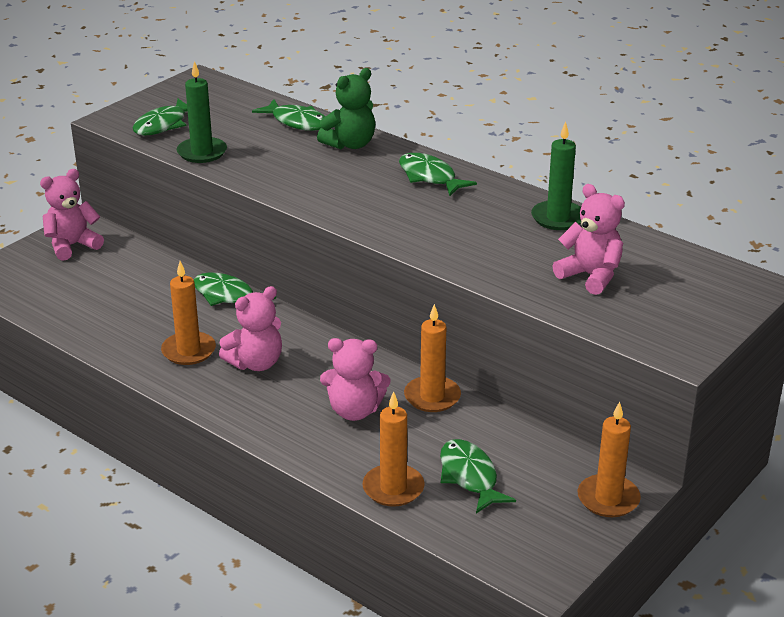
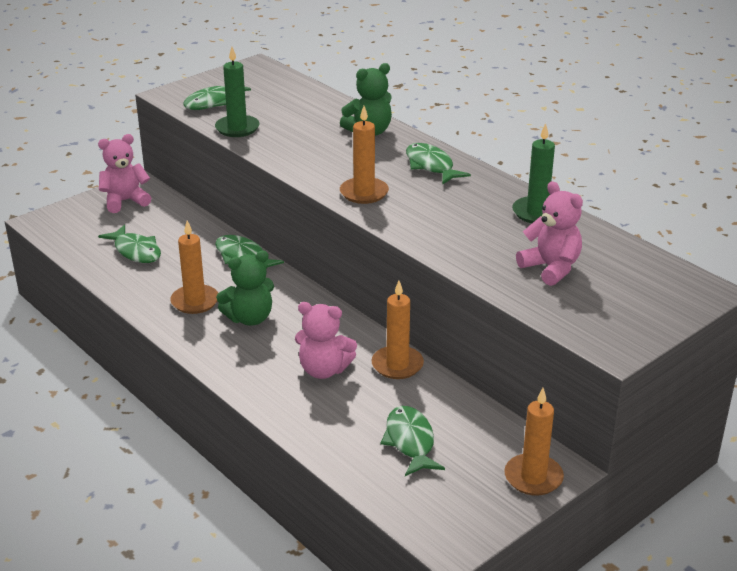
camera: 10 degrees right, 0 degrees up
(256, 363) = (249, 318): pink teddy bear -> green teddy bear
(297, 122) = (329, 109): green fish -> green fish (136, 251)
(393, 488) = (337, 444): orange candle -> orange candle (364, 193)

